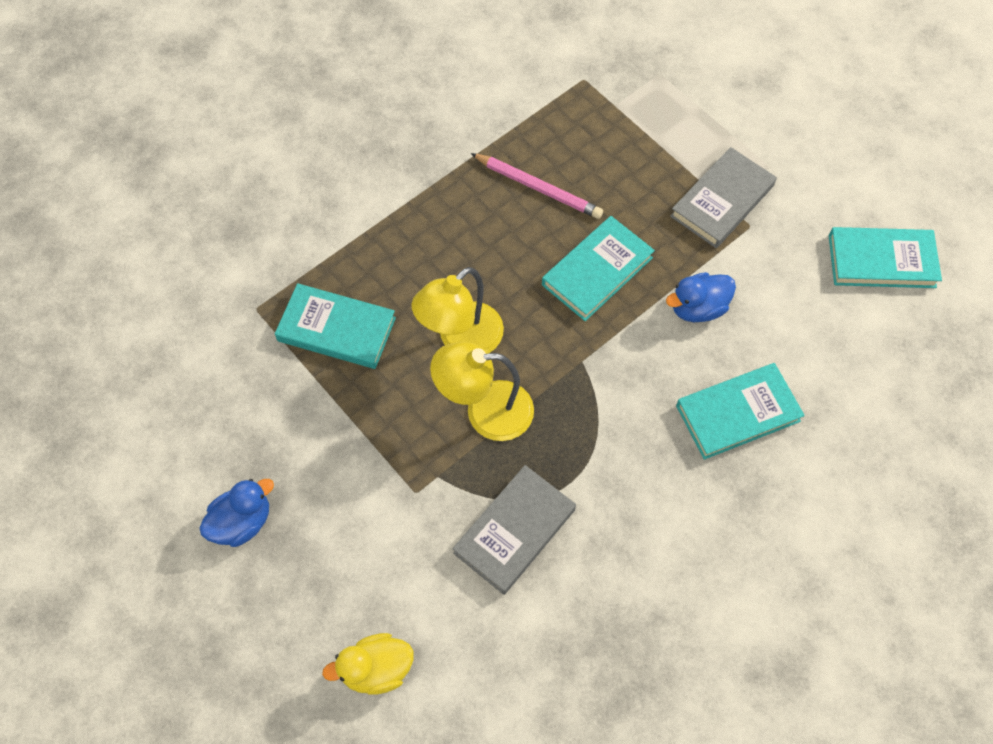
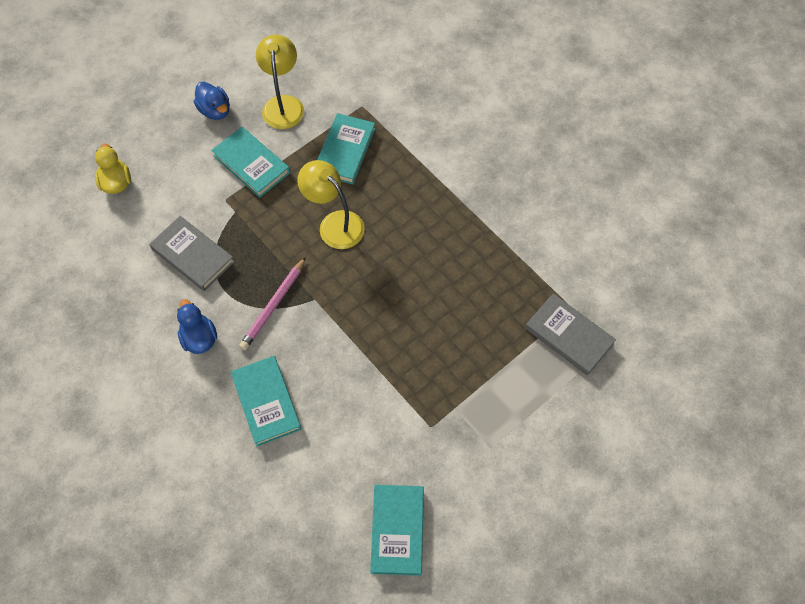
camera: 90 degrees right, 0 degrees up
(485, 411) = (279, 238): yellow lamp -> yellow lamp (283, 104)
(538, 188) = (463, 273): pink pencil -> pink pencil (273, 306)
(597, 271) = (389, 312): turquoise book -> turquoise book (251, 164)
(697, 308) = (356, 380): blue duck -> blue duck (199, 338)
(722, 201) = (455, 407): grey book -> grey book (569, 336)

